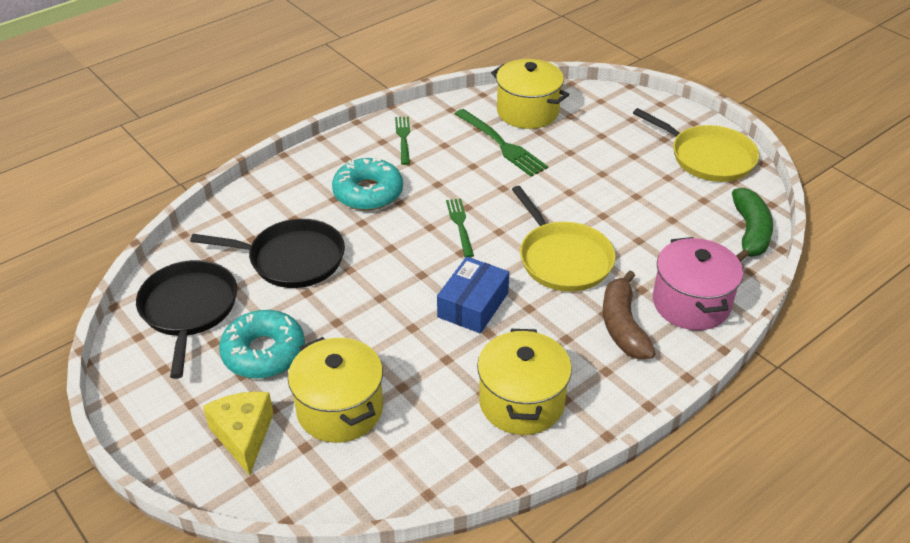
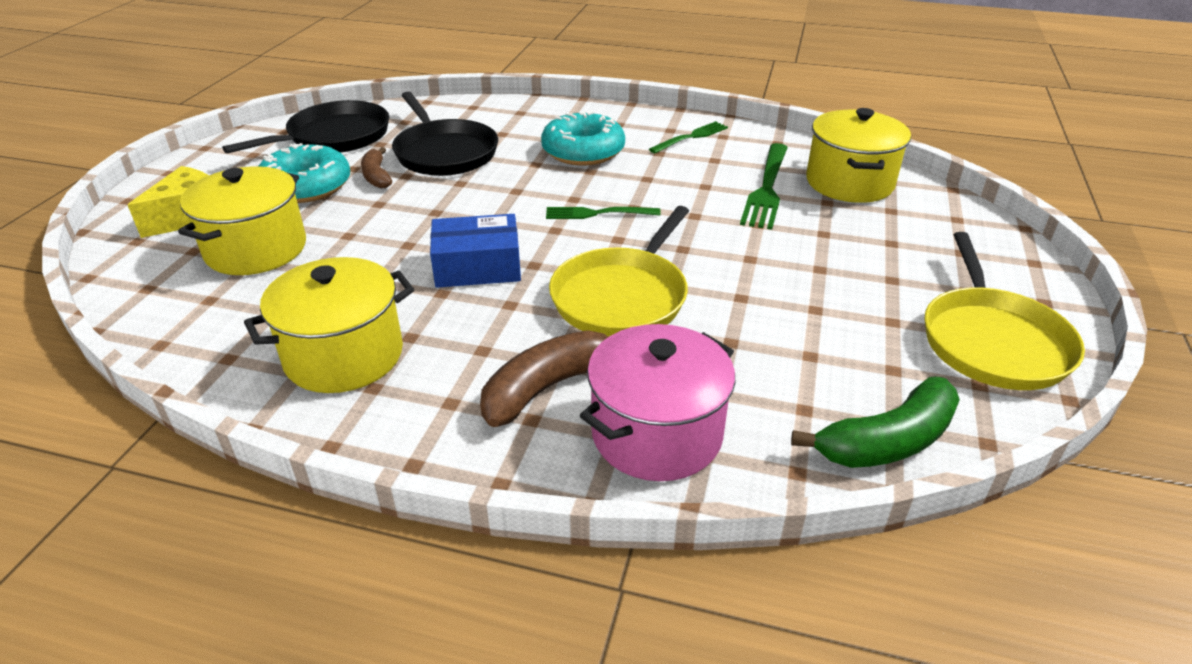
camera: 55 degrees right, 5 degrees down
(290, 308) = (376, 176): none -> brown banana
(460, 225) = (598, 213): green fork -> green fork turned 135 degrees counterclockwise

